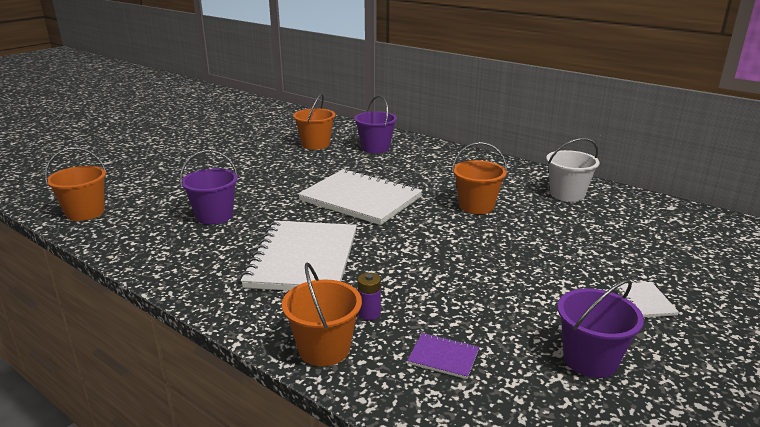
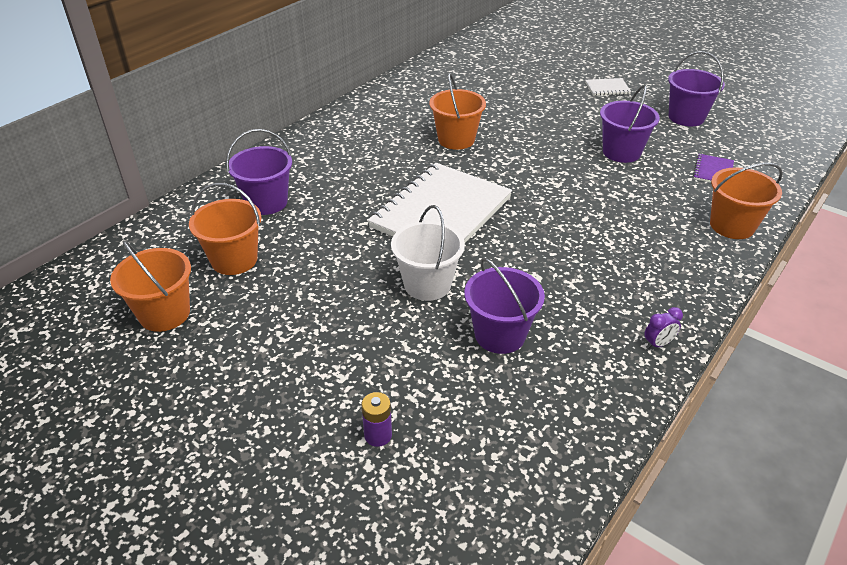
camera: 90 degrees left, 15 degrees up
(85, 212) = (505, 502): orange bucket -> orange bucket (164, 314)
(172, 275) = (658, 344): none -> purple clock
(303, 259) = (593, 247): white notebook -> none
(369, 313) = (673, 204): purple battery -> purple battery (378, 435)
(475, 293) = (621, 152): none -> purple bucket
(567, 194) = (426, 91): white bucket -> white bucket (427, 284)

